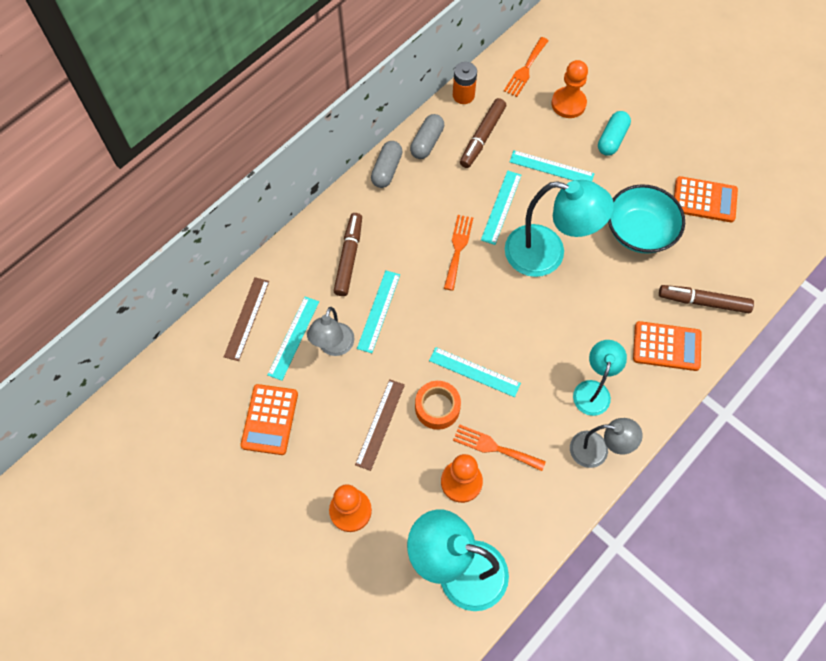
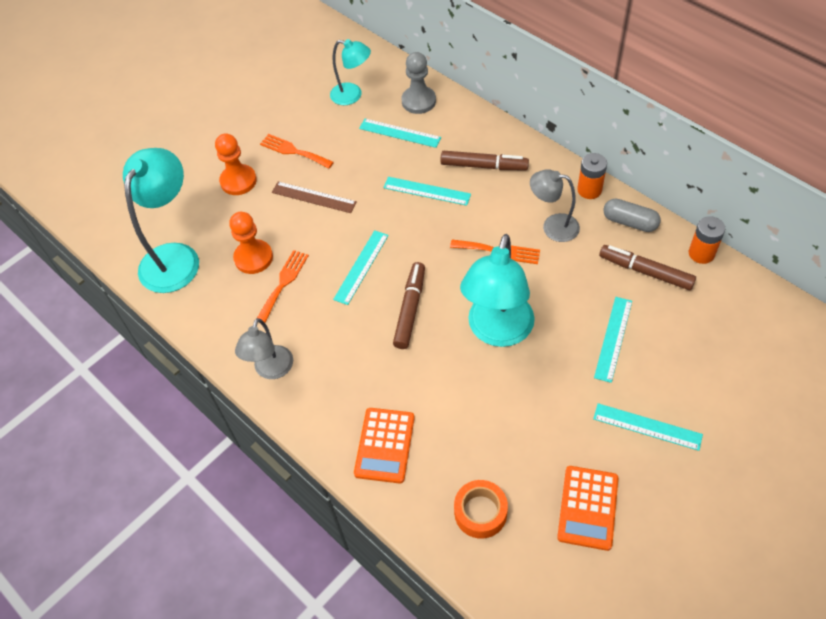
camera: 95 degrees right, 10 degrees down
(247, 318) = (418, 101): brown ruler -> grey pawn
(270, 419) = (324, 124): orange calculator -> none
(333, 347) = (390, 161): grey lamp -> grey lamp (553, 226)
(387, 170) = (589, 190): grey capsule -> orange battery
(437, 407) = (326, 238): orange tape -> orange tape (480, 512)
(501, 207) = (554, 289): turquoise ruler -> turquoise ruler (647, 427)
(525, 69) = (755, 314): orange fork -> orange fork (294, 151)
(568, 103) = (711, 359): orange pawn -> none
(593, 390) = (336, 369): turquoise lamp -> turquoise lamp (352, 95)
(612, 139) = (666, 405): turquoise capsule -> none
(639, 231) = (535, 427): turquoise bowl -> none
(703, 302) = (442, 491): brown marker -> brown marker (410, 309)

